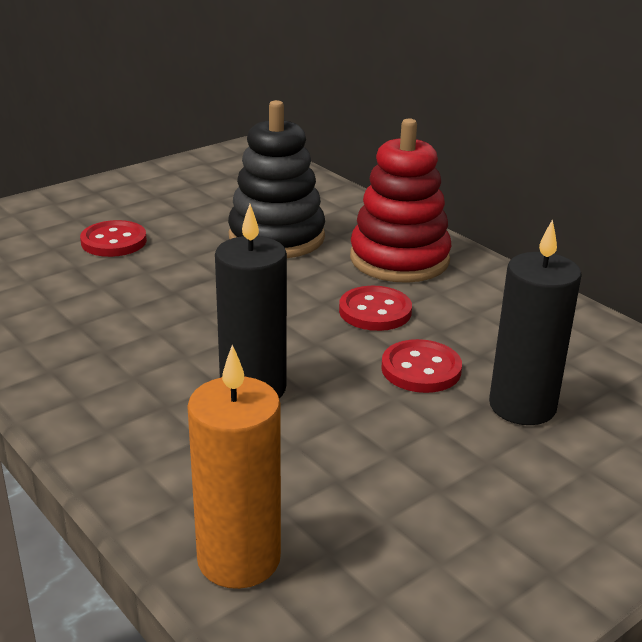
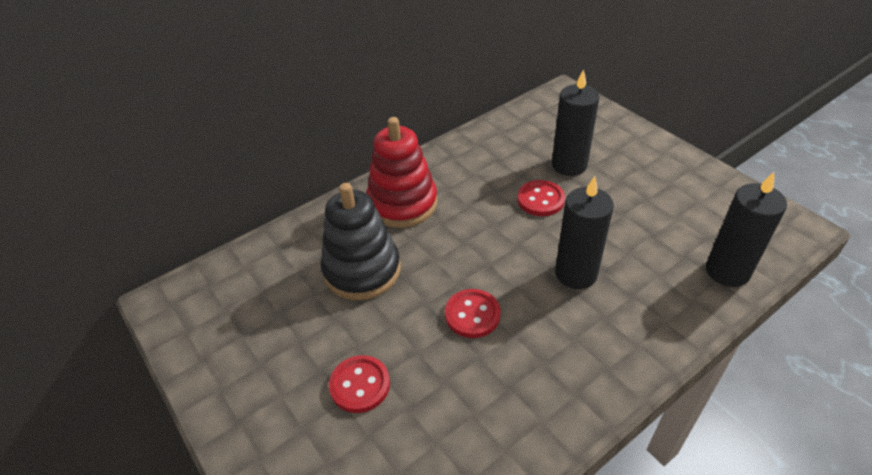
camera: 85 degrees left, 15 degrees up
(239, 559) = (727, 271): orange candle -> black candle
(375, 311) = (475, 217): red button -> red button (472, 315)

